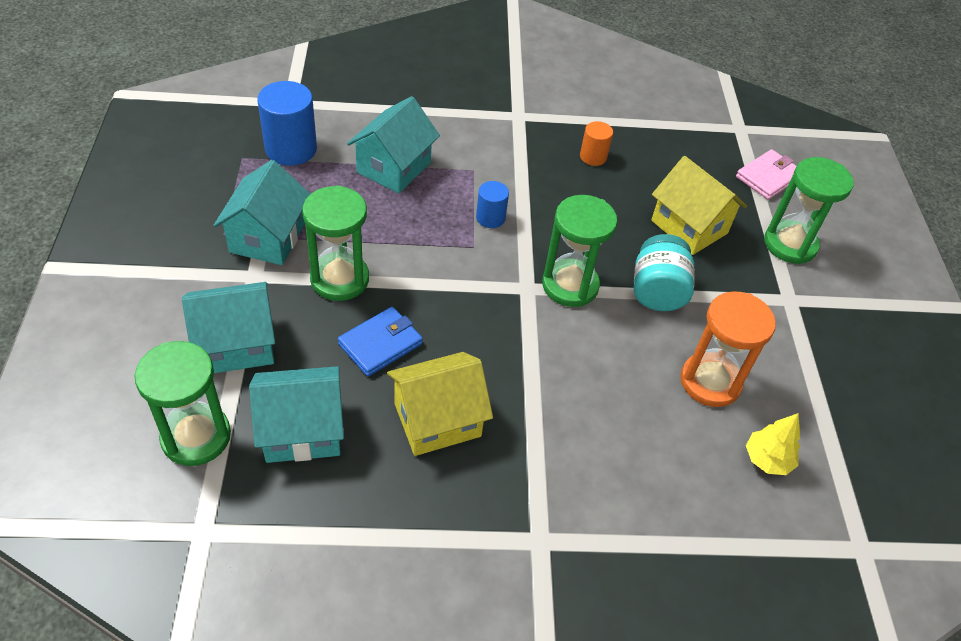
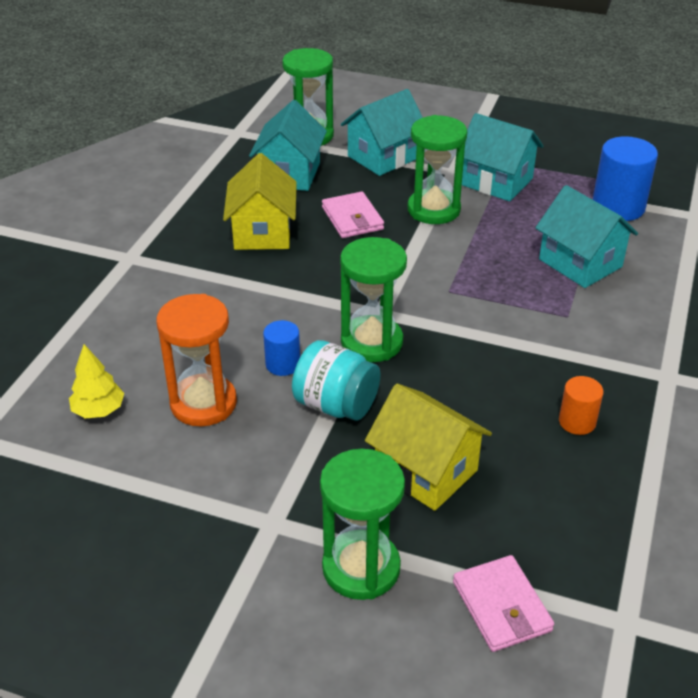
camera: 115 degrees right, 10 degrees down
(236, 345) = (383, 157): turquoise house -> turquoise house turned 45 degrees clockwise
(380, 344) = (352, 218): blue wallet -> pink wallet
(490, 218) = (487, 311): blue cylinder -> blue cylinder (283, 364)
(689, 227) = (426, 471): yellow house -> yellow house turned 60 degrees clockwise

